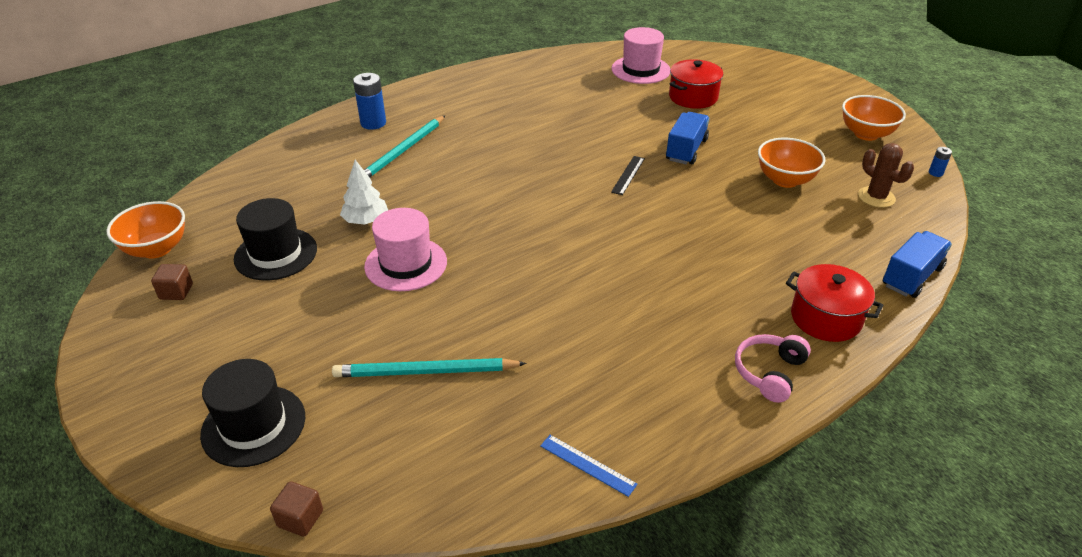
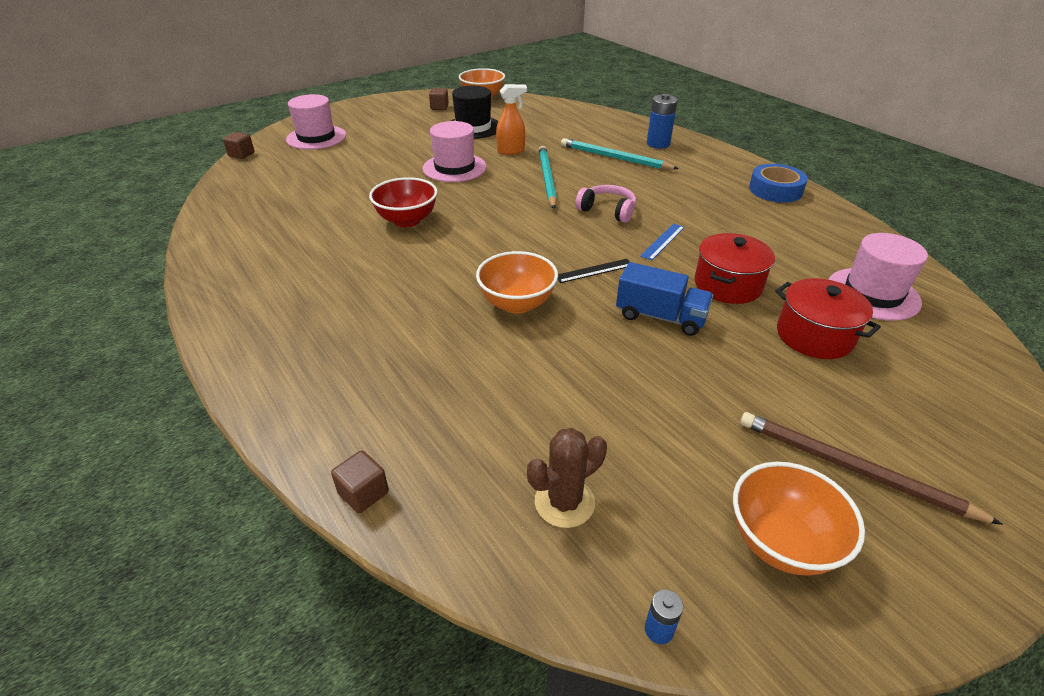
camera: 90 degrees right, 0 degrees up
(253, 425) = (316, 137): black hat -> pink hat
(366, 220) = (511, 151): white tree -> orange spray bottle
(425, 372) = (336, 180): turquoise pencil -> turquoise pencil (547, 179)
(487, 78) = (775, 190): none -> blue tape
(541, 292) = (407, 220): none -> red bowl
(587, 465) = (217, 237): blue ruler -> blue ruler (663, 241)
(628, 175) = (594, 271): black ruler -> black ruler turned 45 degrees counterclockwise
(769, 372) = (257, 333): pink headphones -> pink headphones (607, 210)
(785, 180) = (601, 400): orange bowl -> orange bowl (517, 303)
(806, 107) = (852, 469): none -> brown pencil
(825, 318) = (314, 387): red pot -> red pot (727, 285)
(911, 277) = (363, 493): blue truck -> brown cube

